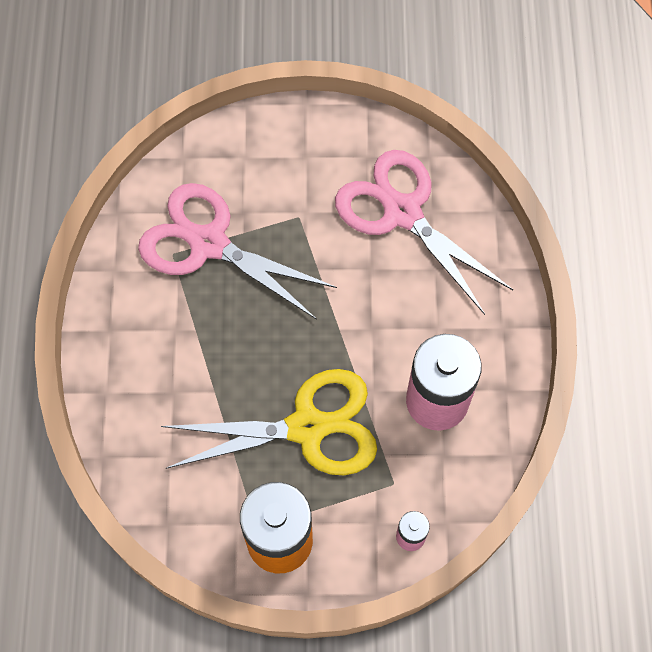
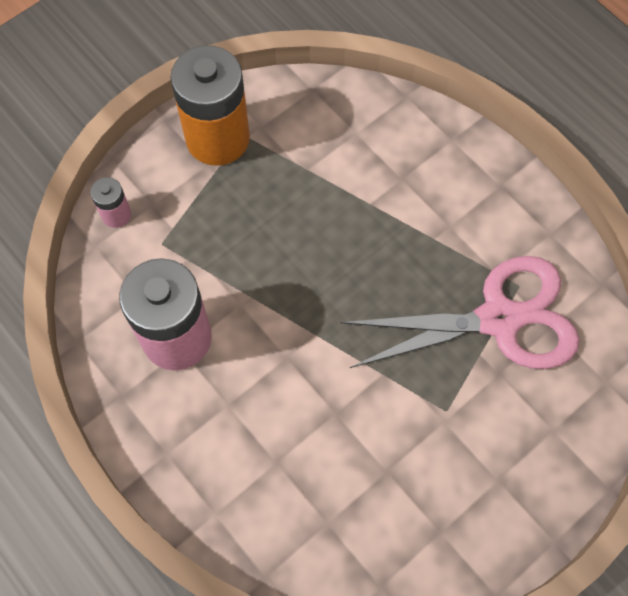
camera: 140 degrees right, 0 degrees up
(308, 427) = (269, 233): yellow scissors -> none
(402, 212) = (355, 497): pink scissors -> none

